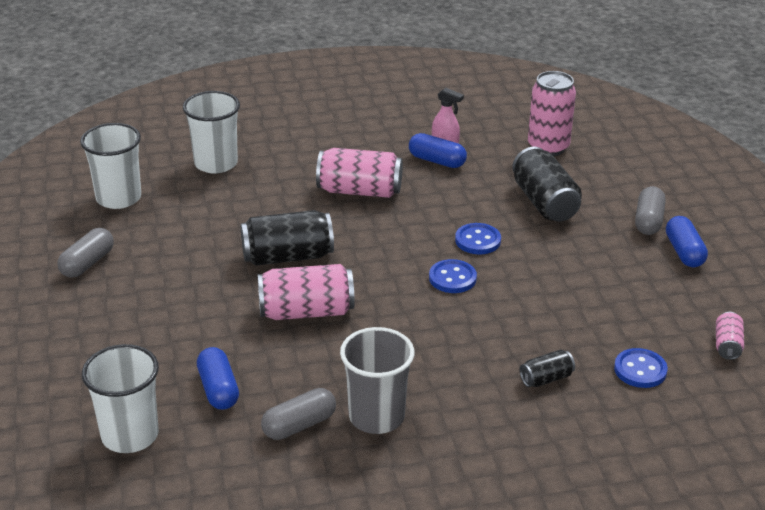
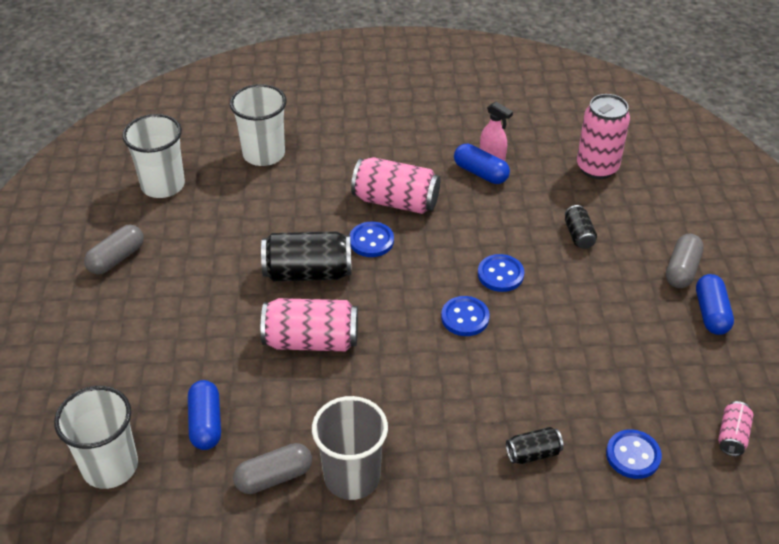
camera: 10 degrees right, 10 degrees up
(344, 225) = (371, 241): none -> blue button
(544, 202) = (578, 235): black can -> black can, size x0.52

